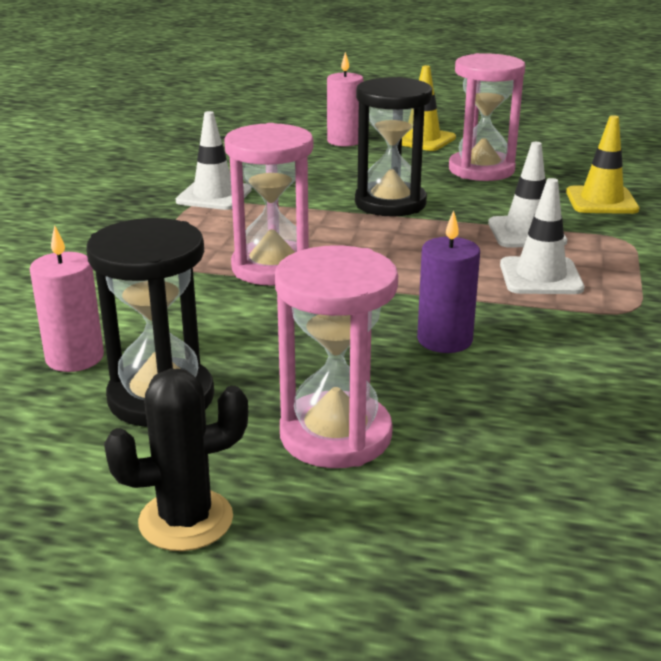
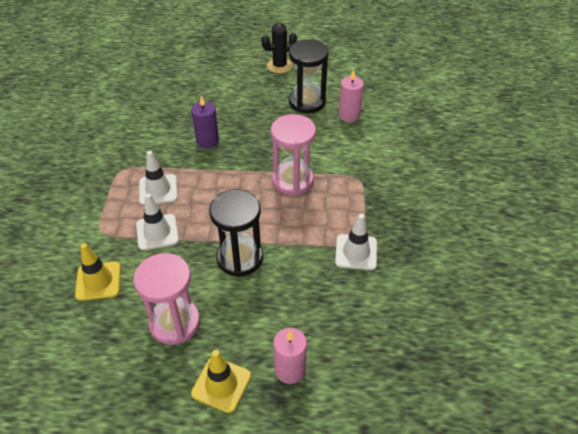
camera: 170 degrees right, 20 degrees up
(335, 435) = (244, 95): pink hourglass -> none

